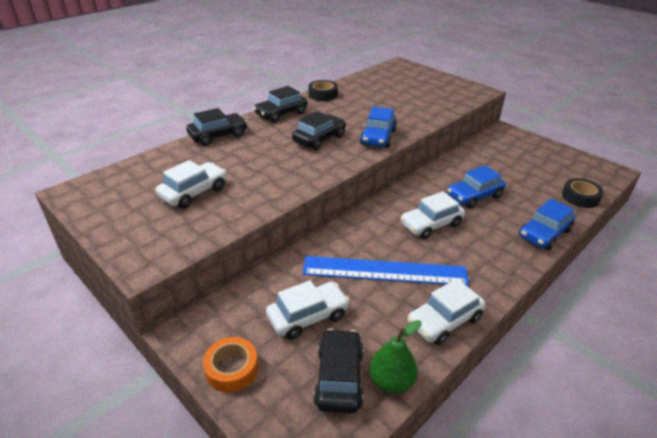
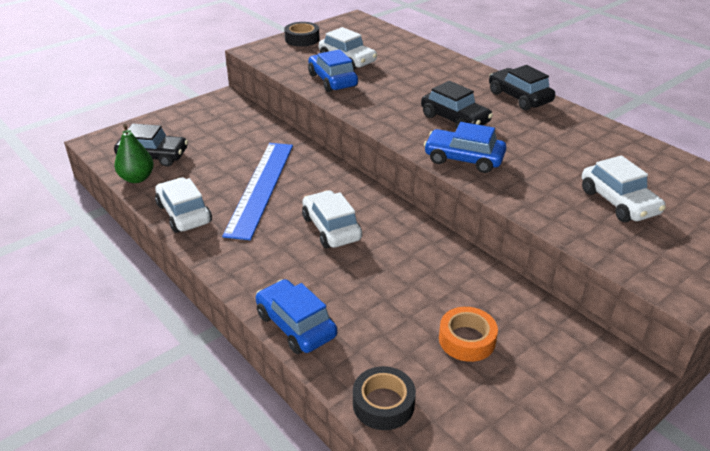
camera: 95 degrees right, 0 degrees up
(218, 135) = (456, 65): black car -> none
(232, 369) = (183, 116): orange tape -> orange tape (467, 340)
(308, 316) = (219, 145): white car -> white car (618, 202)
(323, 95) = (592, 126): black tape -> black tape (302, 39)
(474, 196) = (391, 277): blue car -> blue car (332, 80)

